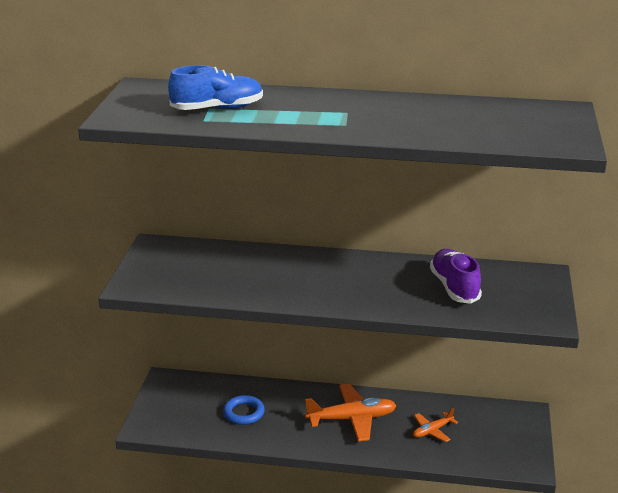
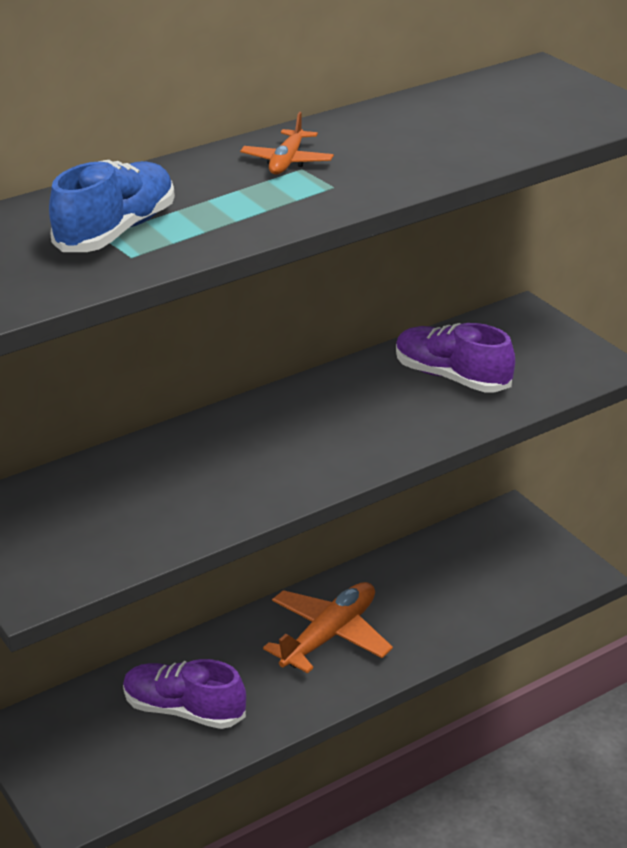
camera: 40 degrees left, 5 degrees up
(243, 413) = (184, 710): blue ring -> purple shoe
(432, 431) = (437, 595): orange plane -> orange plane (287, 162)

